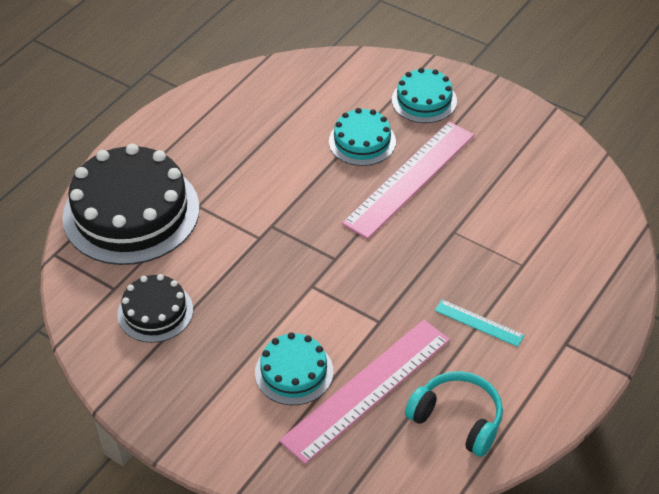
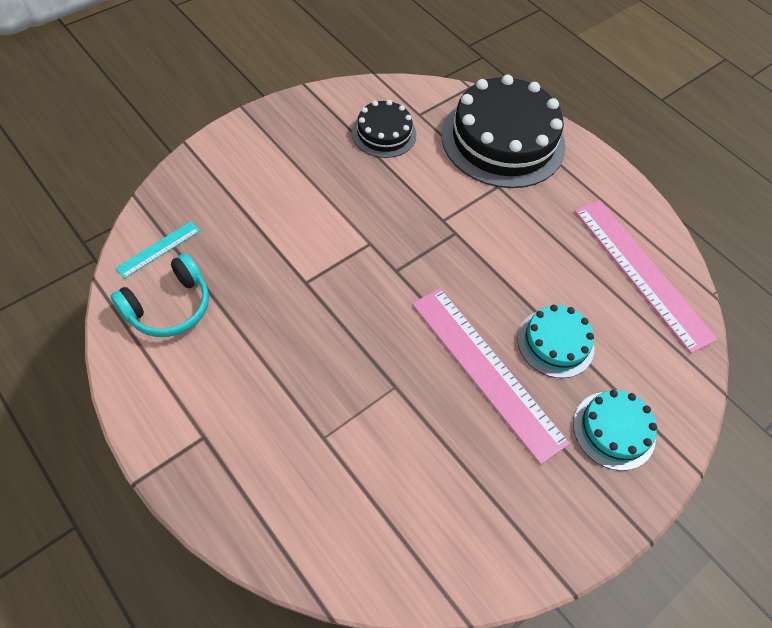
camera: 100 degrees right, 10 degrees up
(294, 372) = (280, 205): turquoise cake -> none
(367, 389) = (236, 250): pink ruler -> pink ruler (642, 272)
(479, 323) = (266, 365): turquoise ruler -> turquoise ruler (158, 249)

